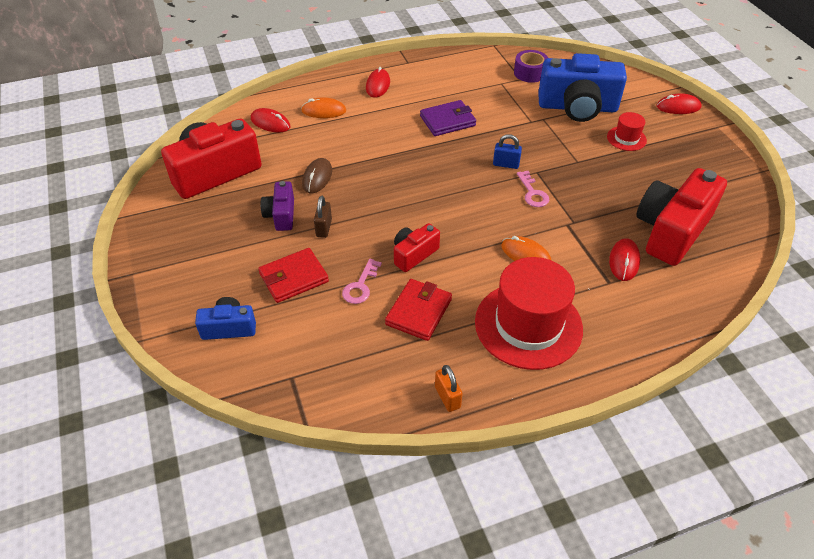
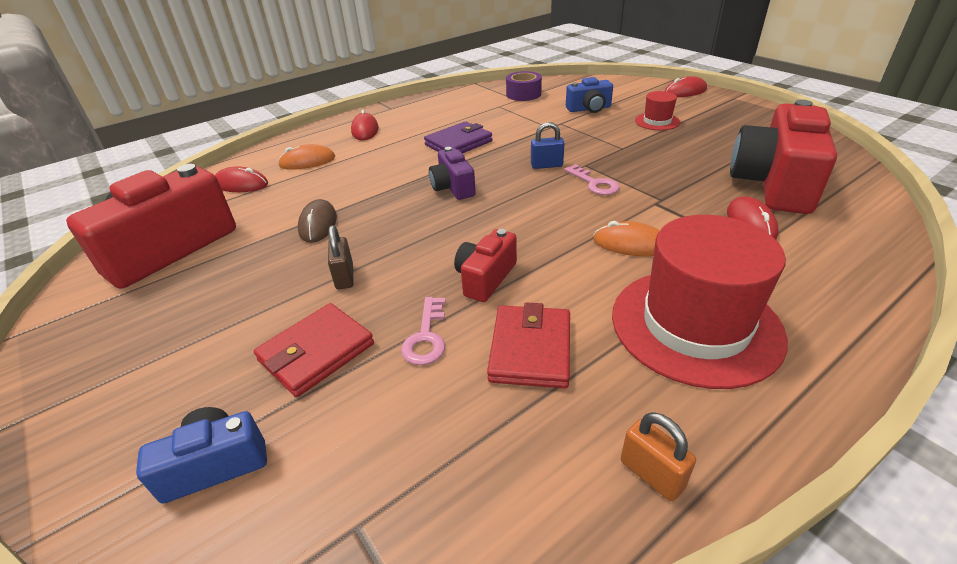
camera: 15 degrees left, 10 degrees down
(281, 215) = (277, 276): purple camera -> purple camera (453, 187)
(577, 107) = (589, 109): blue camera -> blue camera, size x0.51

